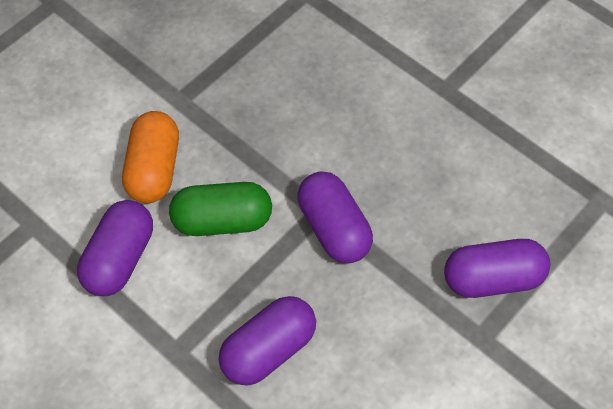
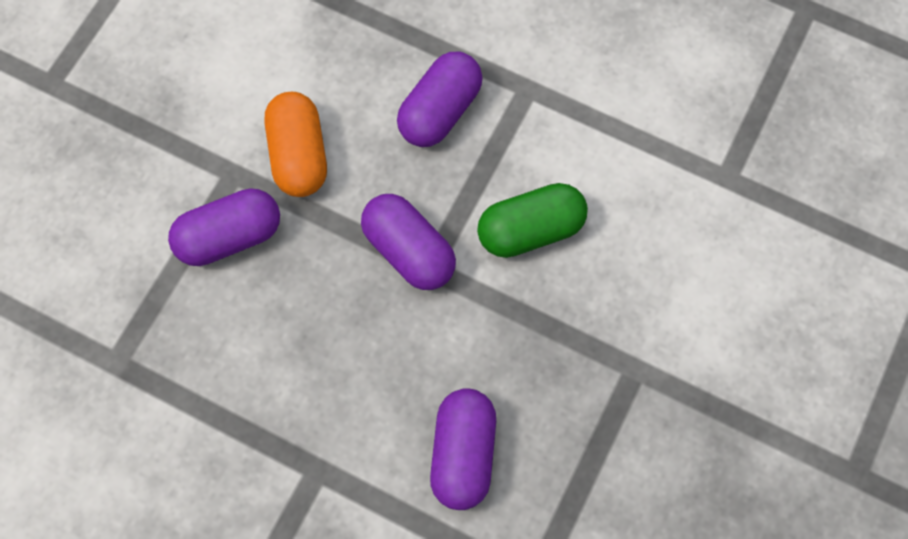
camera: 165 degrees right, 10 degrees up
(120, 259) = (620, 163): purple capsule -> purple capsule (463, 454)
(154, 169) = (628, 271): orange capsule -> orange capsule (298, 155)

